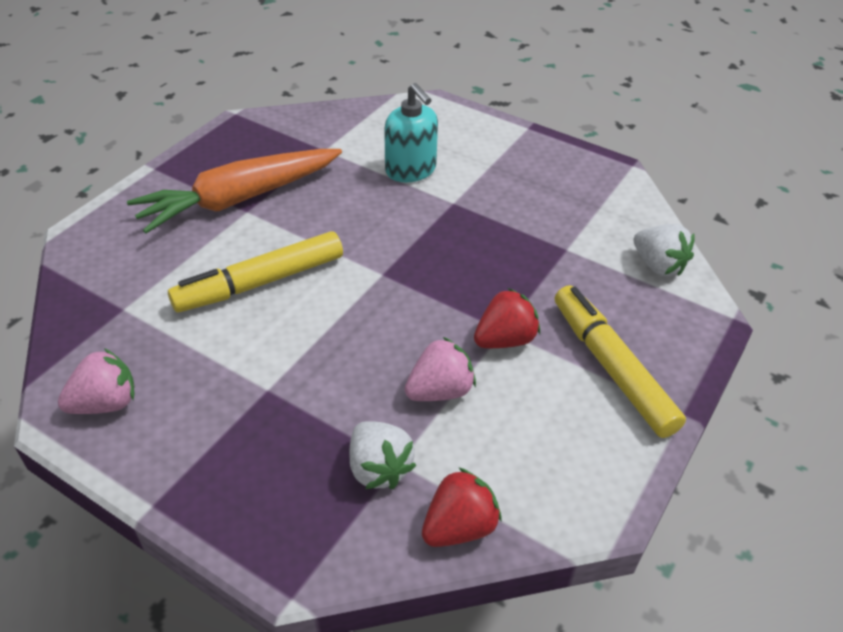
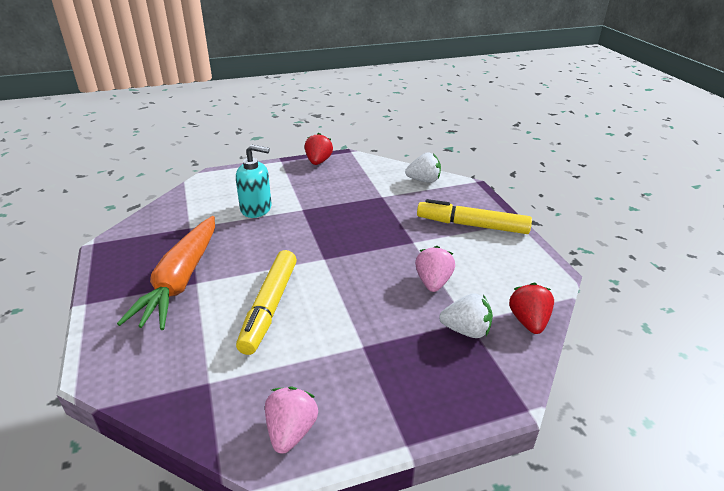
camera: 50 degrees left, 10 degrees down
(505, 339) = (421, 244): red strawberry -> red strawberry (318, 162)

